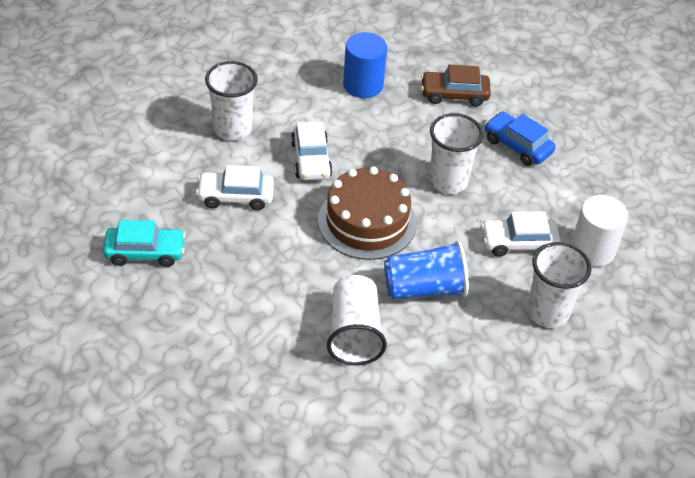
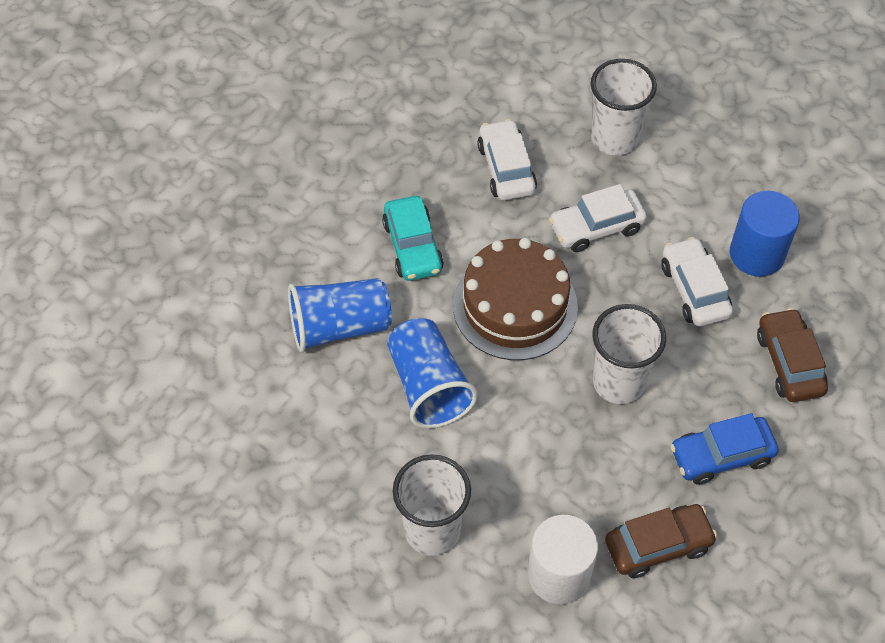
camera: 80 degrees right, 10 degrees up
(145, 252) = (395, 110): turquoise car -> turquoise car (413, 246)
(354, 333) = (339, 327): white cup -> blue cup
(517, 146) = (721, 456): blue car -> blue car turned 135 degrees counterclockwise
(518, 243) = (539, 481): white car -> white car (694, 290)
(578, 194) = (658, 545): none -> brown car

